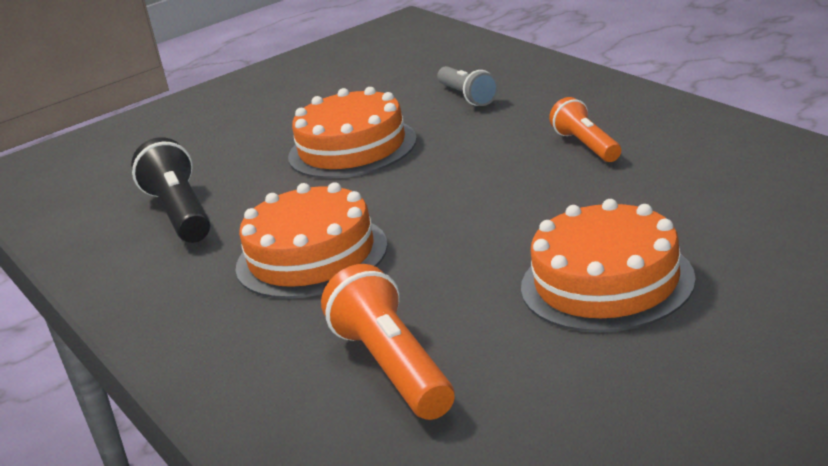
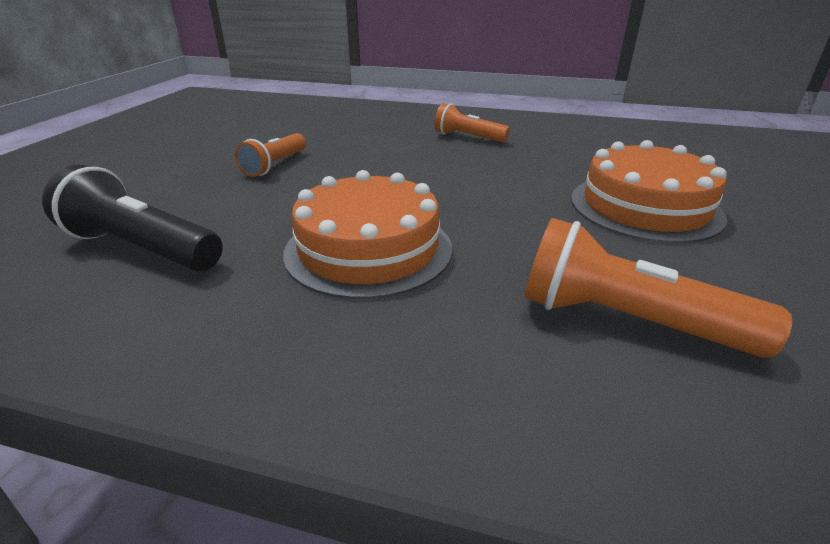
camera: 45 degrees left, 5 degrees up
(352, 148) = (275, 165): orange cake -> orange flashlight
(467, 96) = (326, 124): grey flashlight -> none

